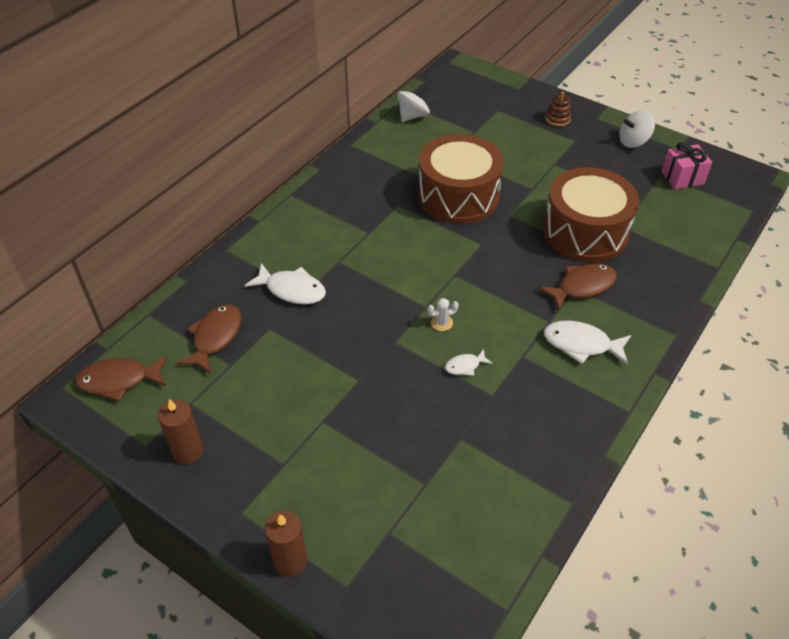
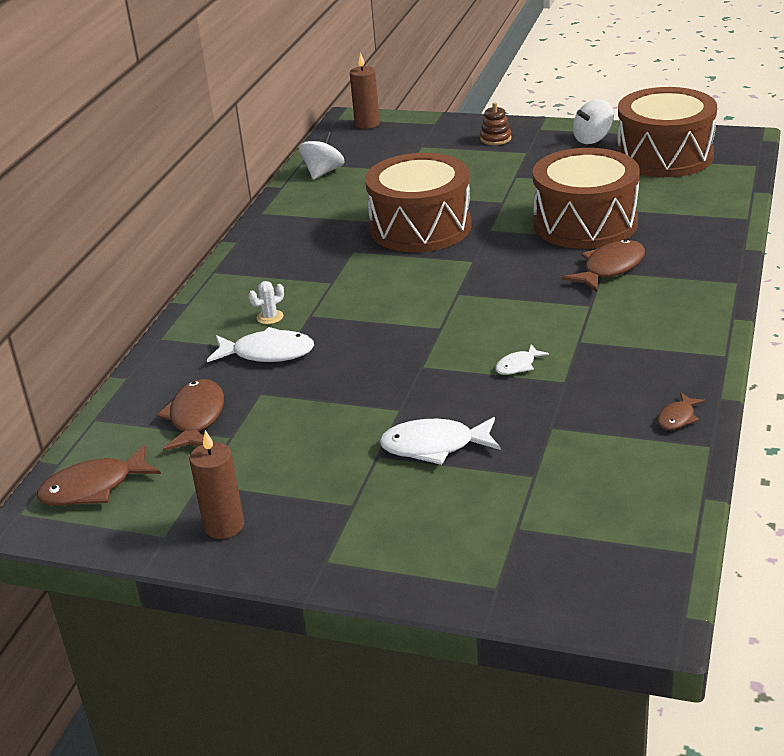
camera: 15 degrees left, 15 degrees down
(290, 561) = (414, 585): brown candle -> brown candle (367, 124)
(441, 323) = (467, 336): white cactus -> white cactus (270, 317)
(561, 464) = (677, 418): none -> brown fish
(581, 344) = (638, 315): white fish -> white fish (434, 446)
(682, 178) = (664, 156): pink gift -> brown drum

